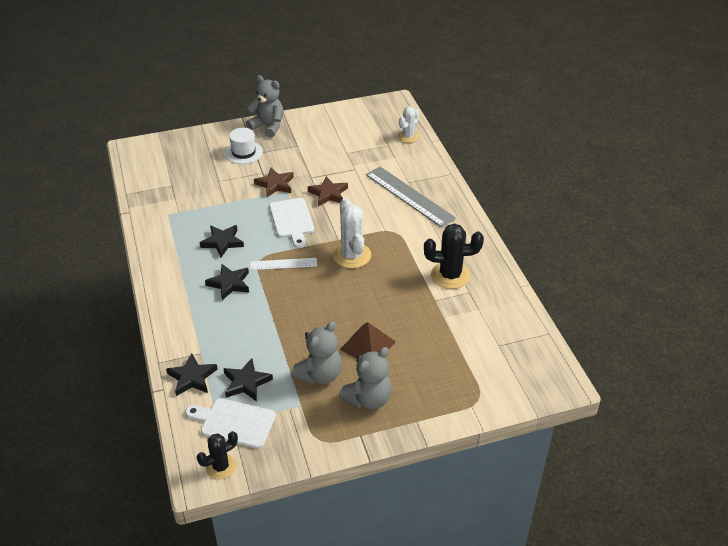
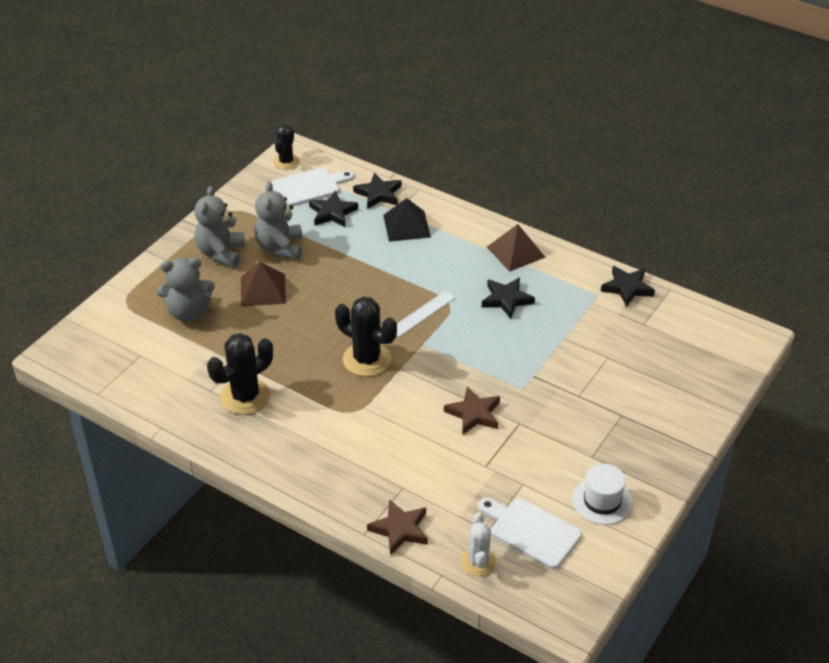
camera: 140 degrees right, 0 degrees up
(170, 269) = (515, 252): none -> brown pyramid
(210, 335) = (406, 226): none -> black pyramid
(229, 284) = (447, 270): black star -> black star (627, 288)
(243, 152) = (635, 407): white hat -> white hat (602, 501)
(268, 126) = (664, 462): grey teddy bear -> grey teddy bear (189, 312)
(275, 184) = (544, 389): brown star -> brown star (400, 529)
(292, 220) = (472, 360): white cutting board -> white cutting board (531, 531)
(352, 255) = (367, 359): white cactus -> black cactus
(409, 196) = (381, 467): grey ruler -> none

